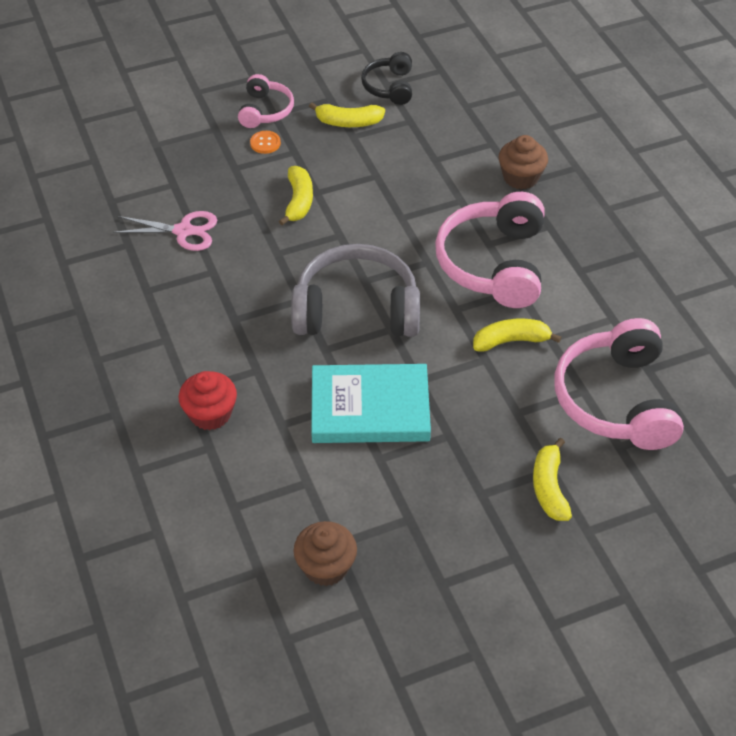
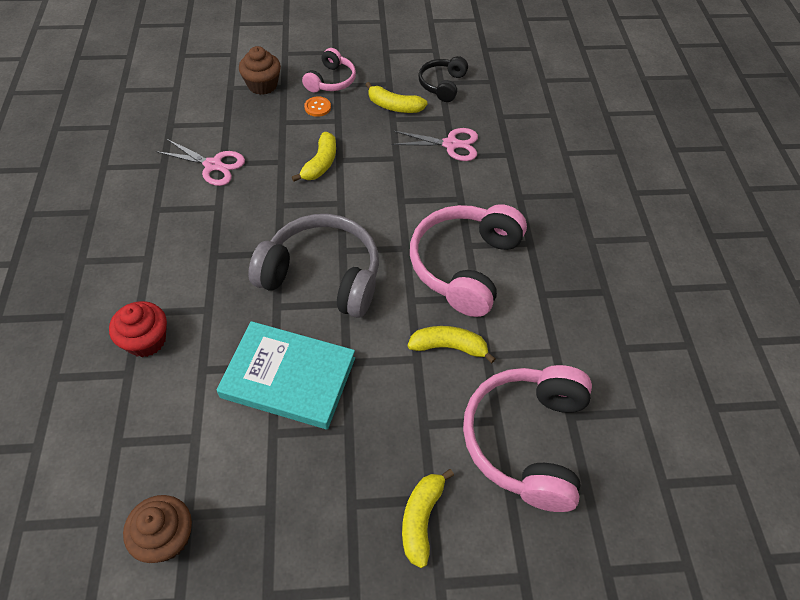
camera: 15 degrees right, 5 degrees up
(427, 148) = (451, 144): none -> pink scissors
(520, 177) = (522, 191): brown cupcake -> brown cupcake (262, 85)

